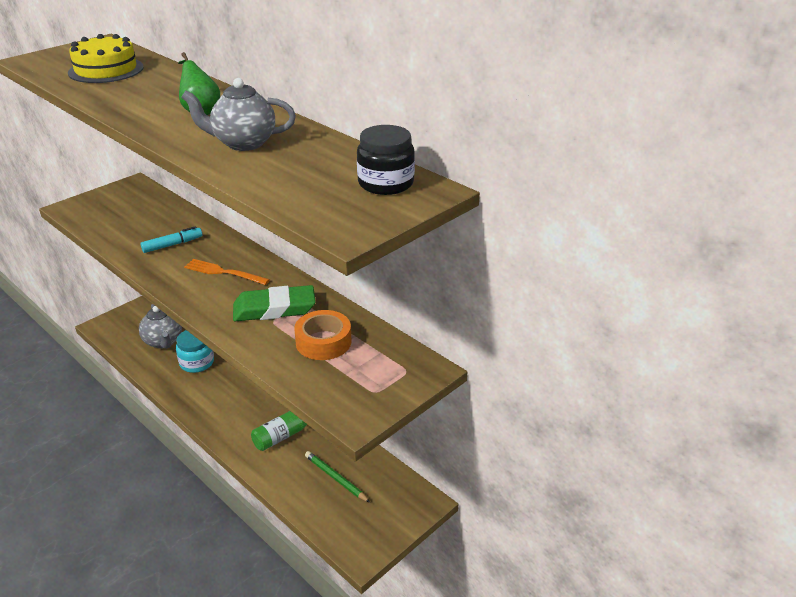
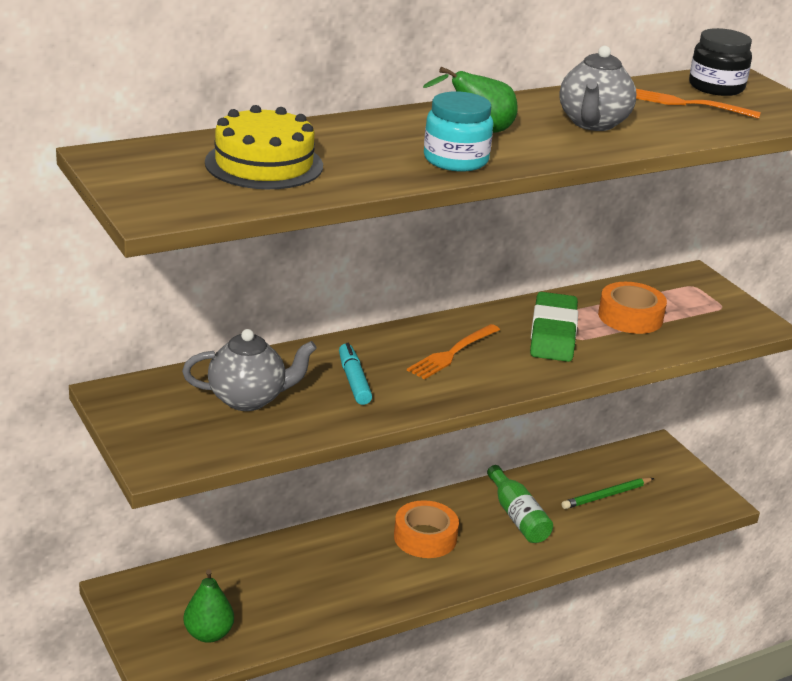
camera: 75 degrees left, 5 degrees down
(129, 334) = (208, 634): none -> green pear
(163, 342) = (254, 599): grey teapot -> grey teapot (248, 399)
(197, 363) = (329, 571): turquoise jar -> turquoise jar (456, 160)
(245, 394) = (425, 537): none -> orange tape
(324, 174) = (687, 104): none -> orange fork

